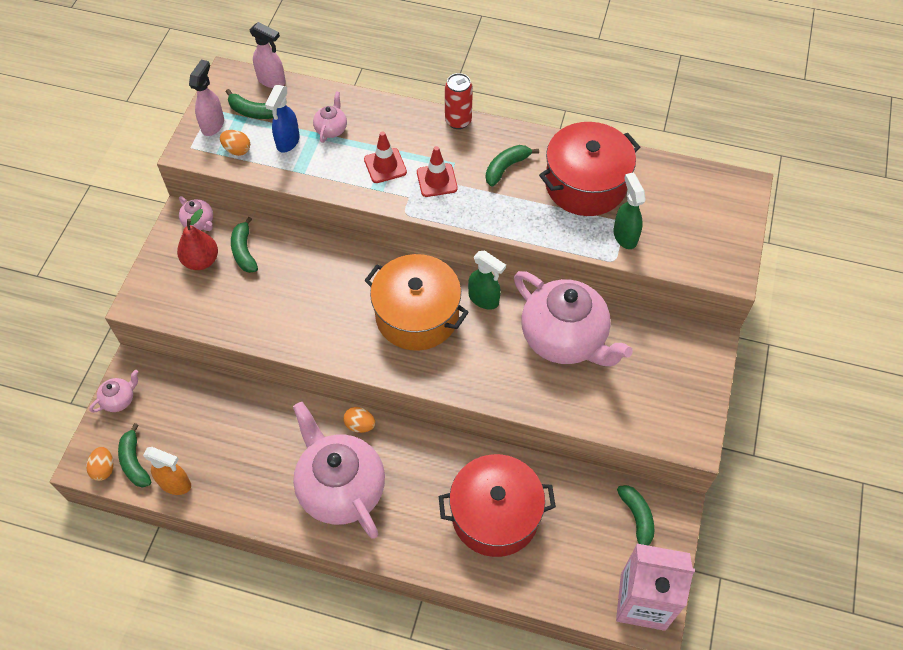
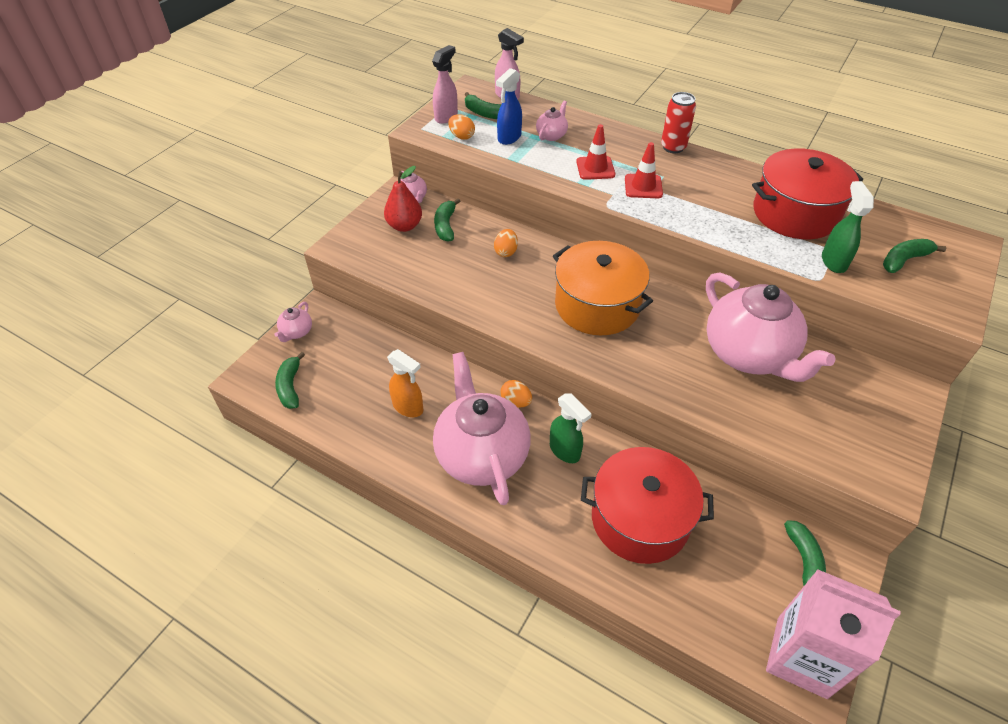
camera: 15 degrees right, 10 degrees down
(104, 469) = (260, 386): orange egg -> orange egg (506, 252)
(119, 399) = (296, 332): pink teapot -> pink teapot turned 135 degrees clockwise
(175, 484) = (321, 414): orange spray bottle -> orange spray bottle (408, 407)
(484, 299) = (668, 305): green spray bottle -> green spray bottle (565, 451)
(506, 168) = (714, 188): green banana -> green banana (904, 260)

